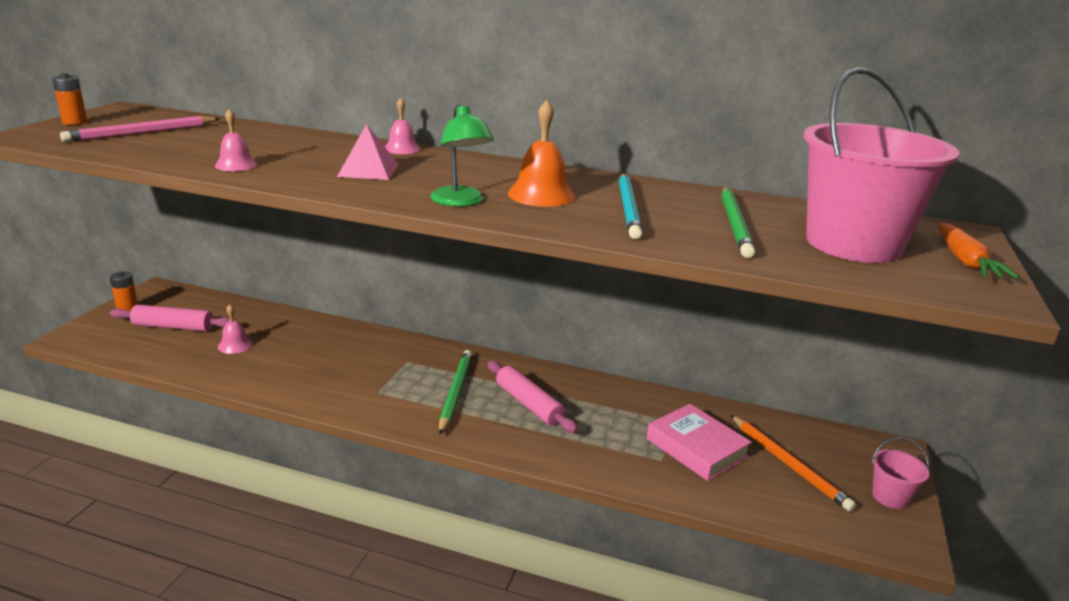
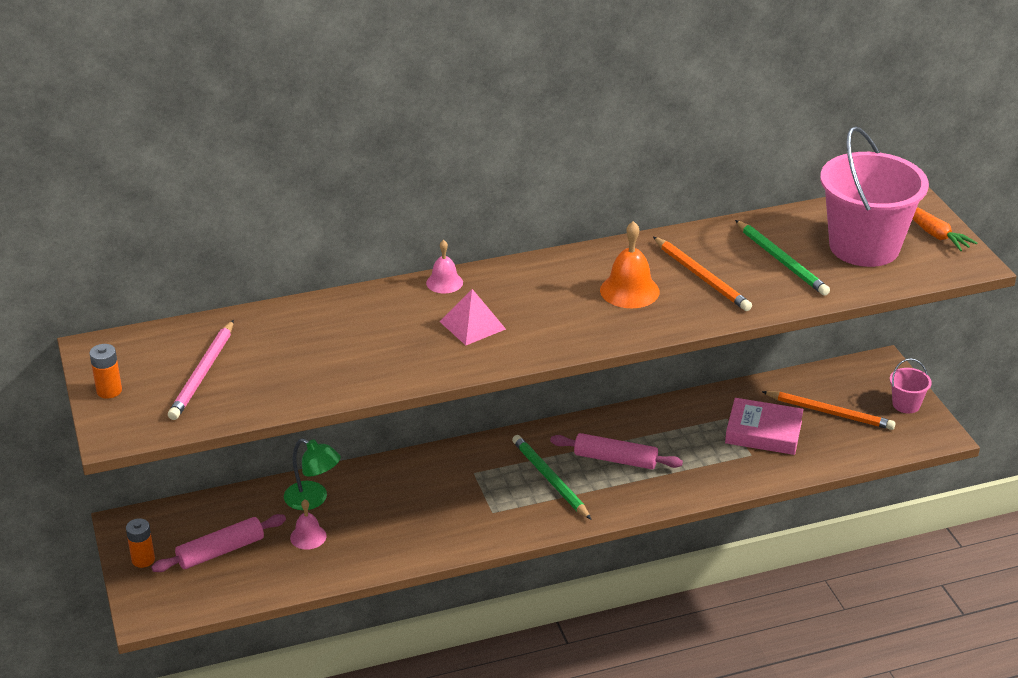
camera: 35 degrees left, 10 degrees up
(236, 165) = (369, 372): pink bell -> none
(460, 202) = (593, 328): green lamp -> green lamp (313, 499)
(628, 208) = (702, 277): turquoise pencil -> orange pencil

